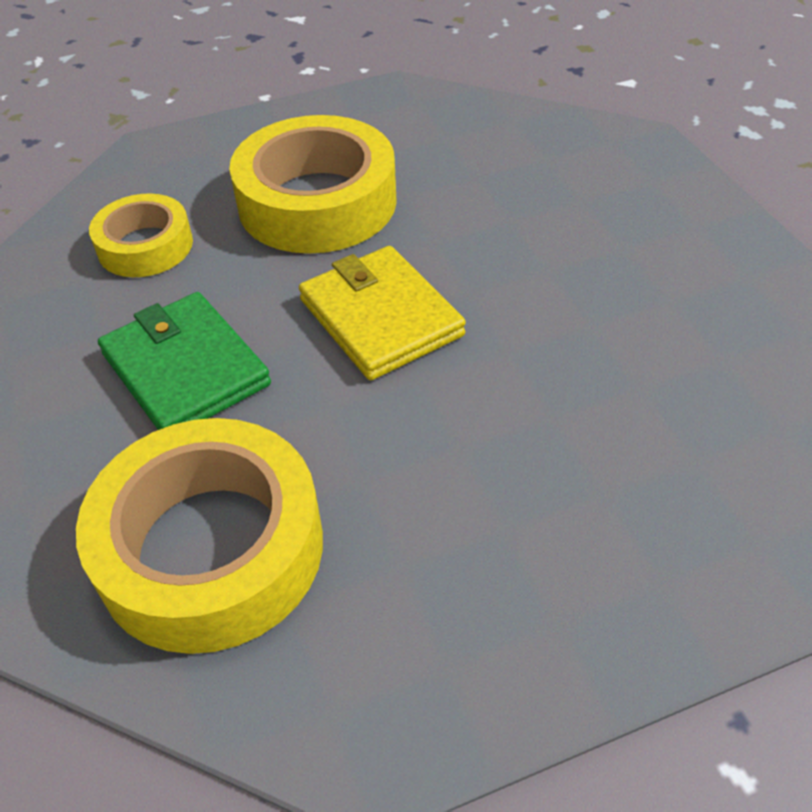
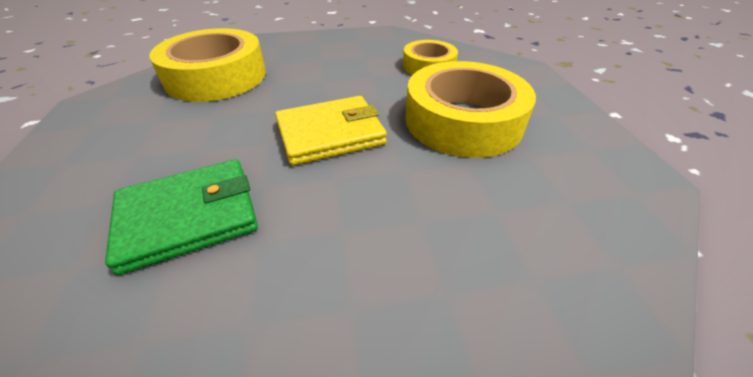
camera: 100 degrees right, 5 degrees down
(185, 369) = (326, 74): green wallet -> green wallet (189, 216)

